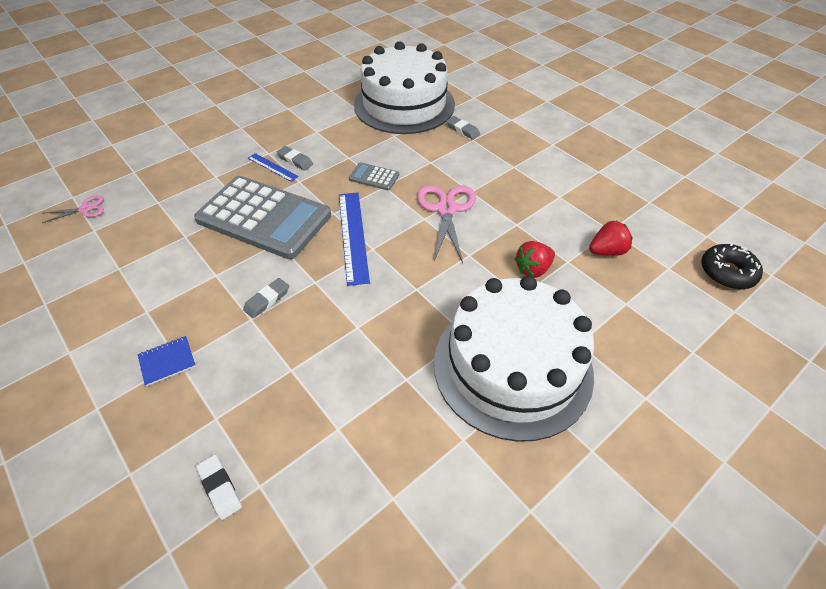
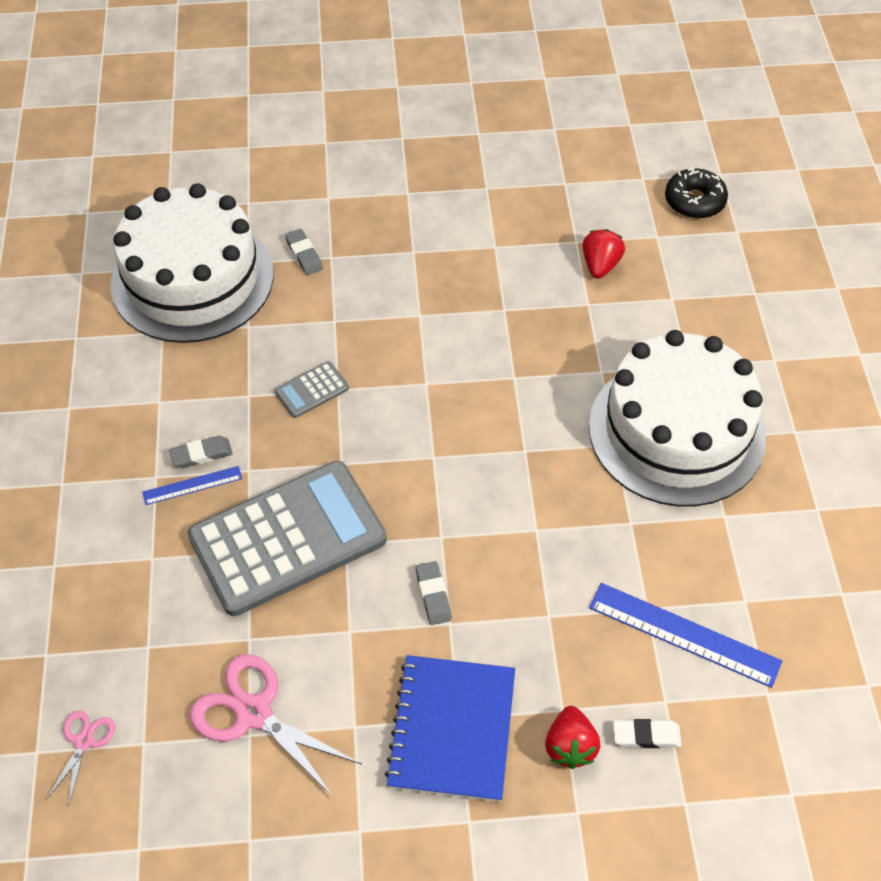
camera: 55 degrees left, 5 degrees up
(167, 361) = (452, 729): blue notebook -> blue notebook, size x2.20
(353, 236) = (397, 464): blue ruler -> blue ruler (684, 634)
(446, 209) = (429, 355): pink scissors -> pink scissors (254, 713)
(462, 130) = (304, 255): grey eraser -> grey eraser turned 75 degrees clockwise
(533, 269) = (576, 338): red strawberry -> red strawberry (570, 746)

